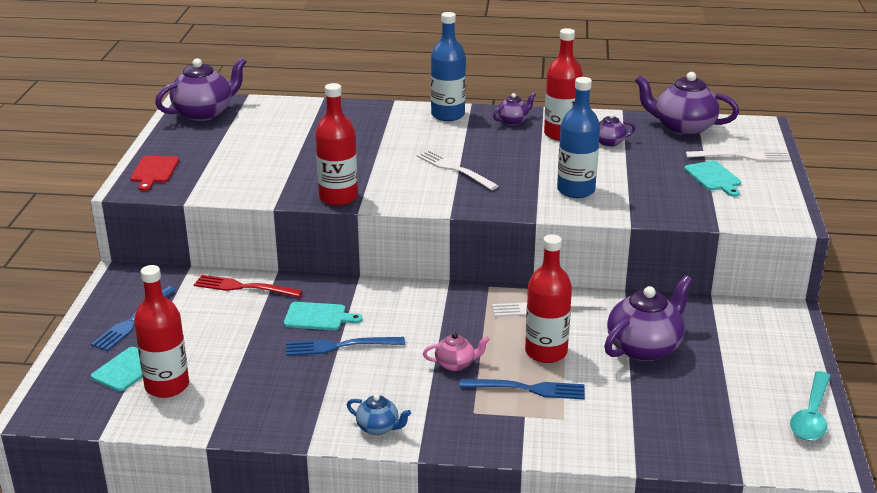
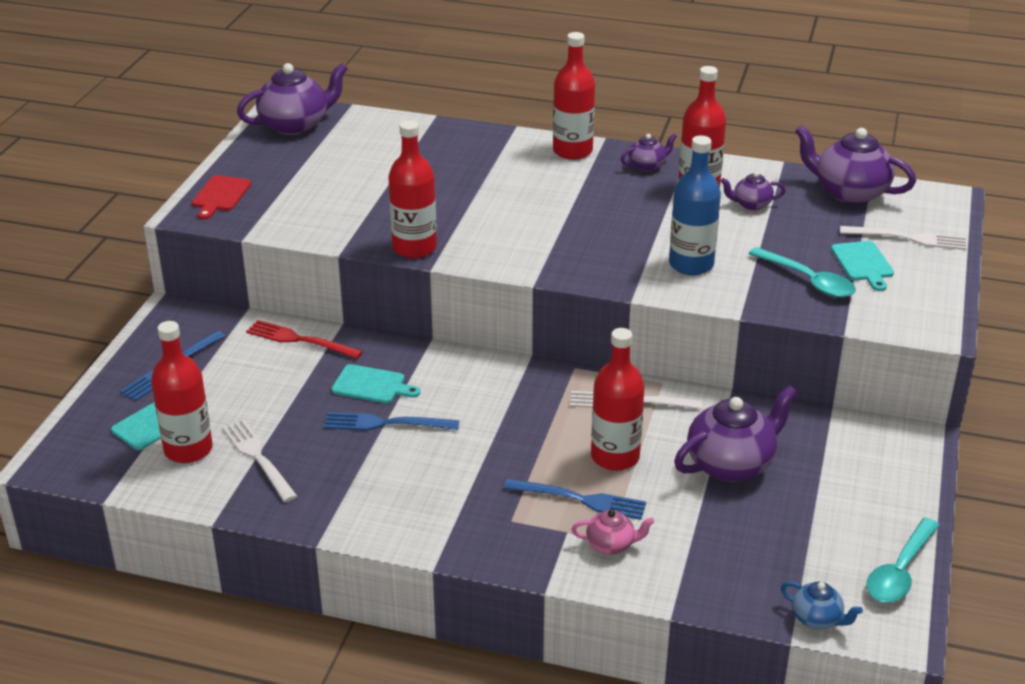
camera: 10 degrees right, 5 degrees up
(378, 428) = (401, 526): blue teapot -> blue teapot (817, 619)
(448, 115) = (572, 151): blue bottle -> red bottle
(454, 169) = (557, 224): white fork -> white fork (258, 457)
(455, 364) = (508, 460): pink teapot -> pink teapot (611, 545)
(675, 194) = (808, 281): none -> turquoise spoon

